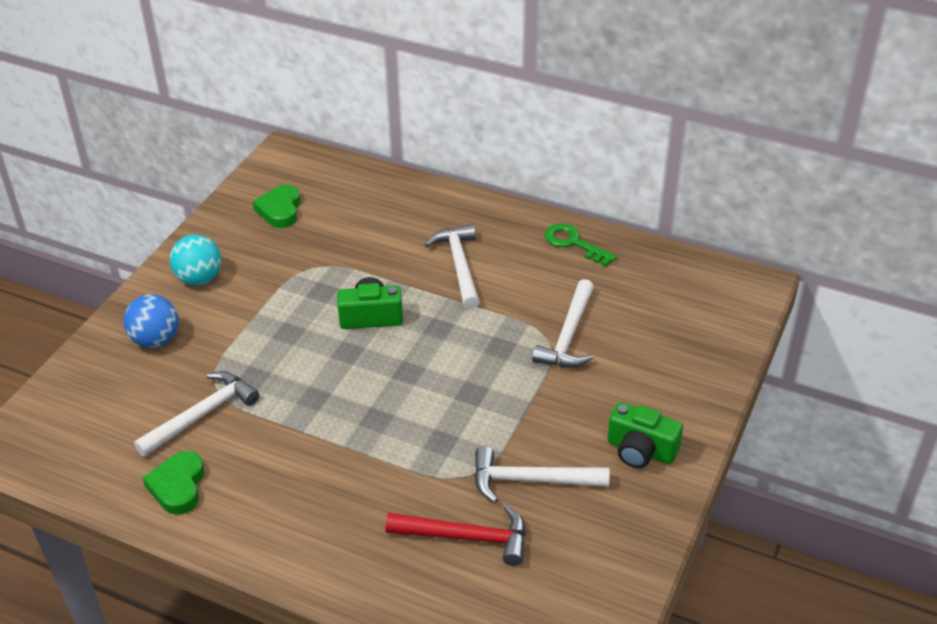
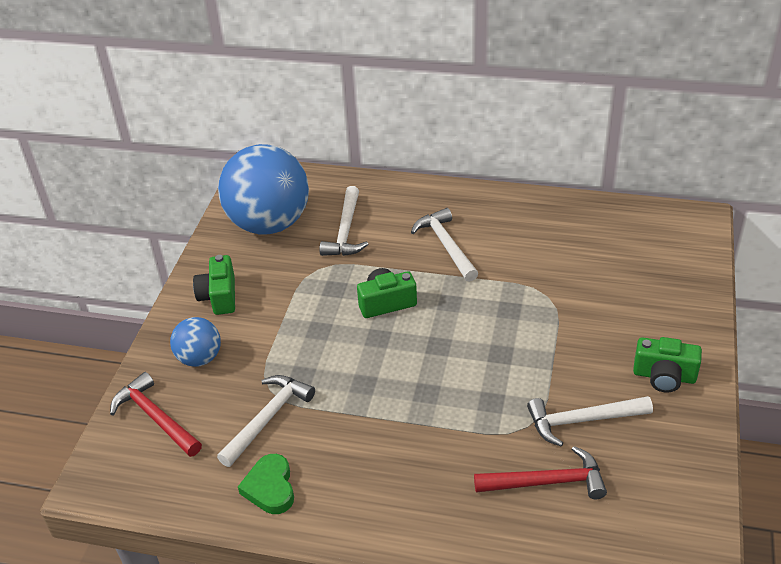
camera: 10 degrees left, 0 degrees up
(89, 392) = (155, 417): none -> red hammer
(199, 278) = (219, 296): turquoise ball -> green camera
(280, 210) = (269, 224): green heart -> blue ball
(568, 336) = (563, 289): white hammer -> white hammer (345, 231)
(574, 243) = (536, 210): green key -> none

